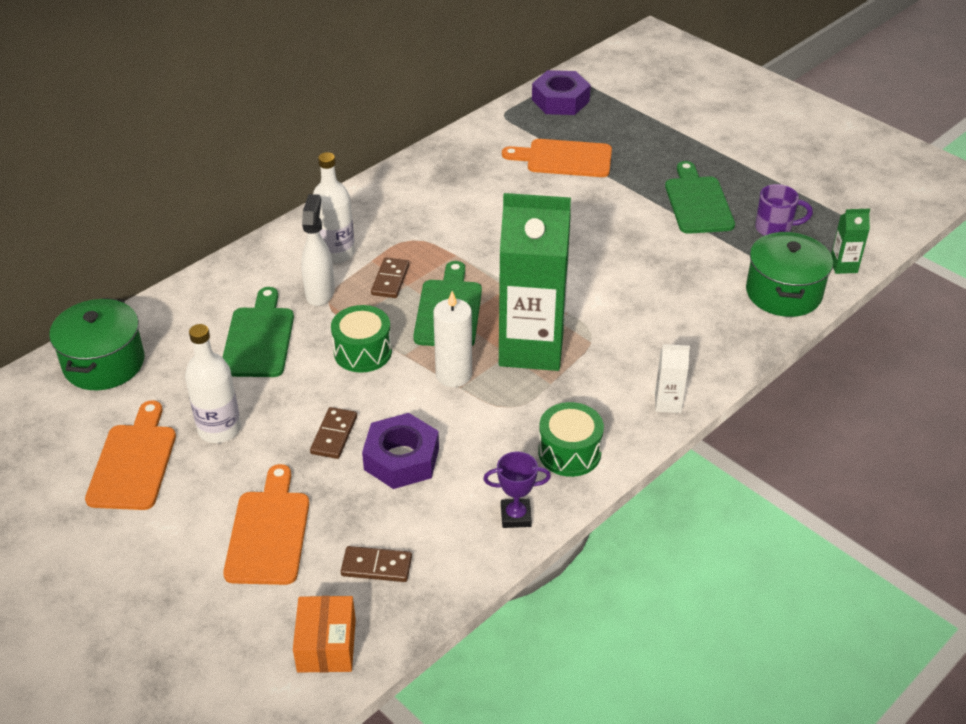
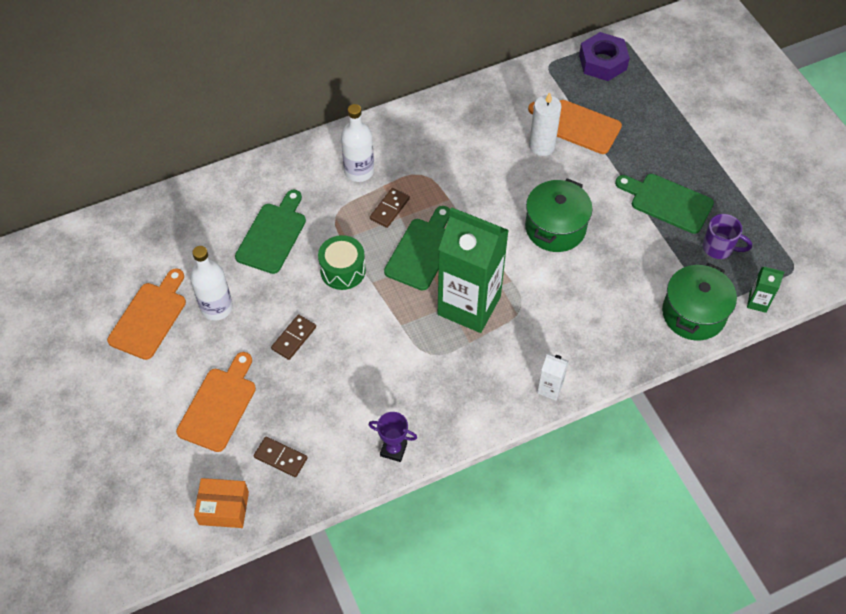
camera: 20 degrees right, 15 degrees up
(104, 363) = (158, 224): green pot -> green pot (555, 228)
(320, 292) = (333, 205): white spray bottle -> none
(326, 645) = (224, 508): orange box -> orange box turned 75 degrees clockwise
(401, 459) = (333, 374): purple nut -> none
(453, 375) = (401, 312): white candle -> white candle (541, 146)
(569, 452) = (456, 408): green drum -> none
(697, 202) = (667, 202): green cutting board -> green cutting board turned 75 degrees counterclockwise

